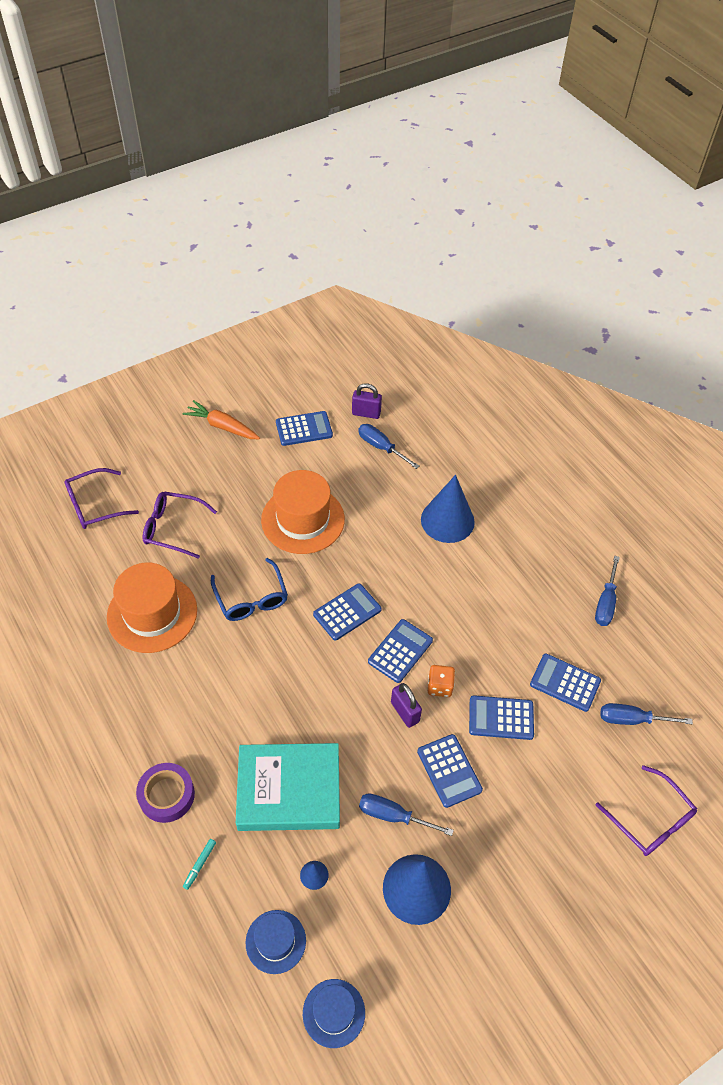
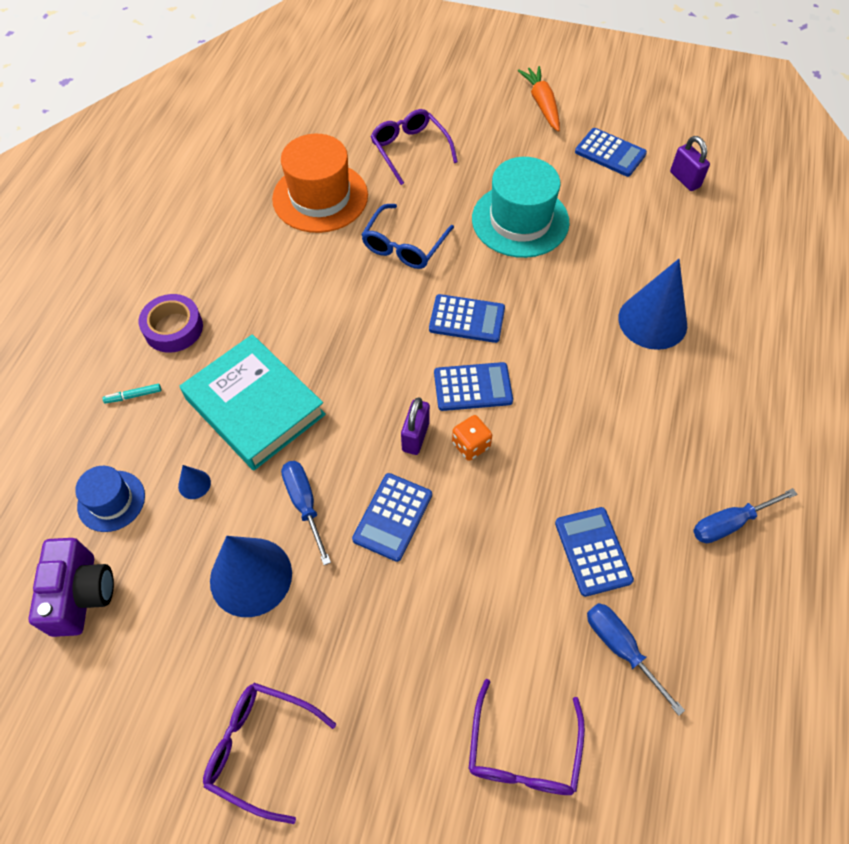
camera: 50 degrees right, 5 degrees up
(95, 505) = (374, 93): purple glasses -> purple glasses (261, 748)
(303, 519) = (520, 220): orange hat -> turquoise hat
(334, 1013) = (82, 594): blue hat -> purple camera
(381, 447) = (664, 216): blue screwdriver -> none
(501, 718) = (492, 521): blue calculator -> none

